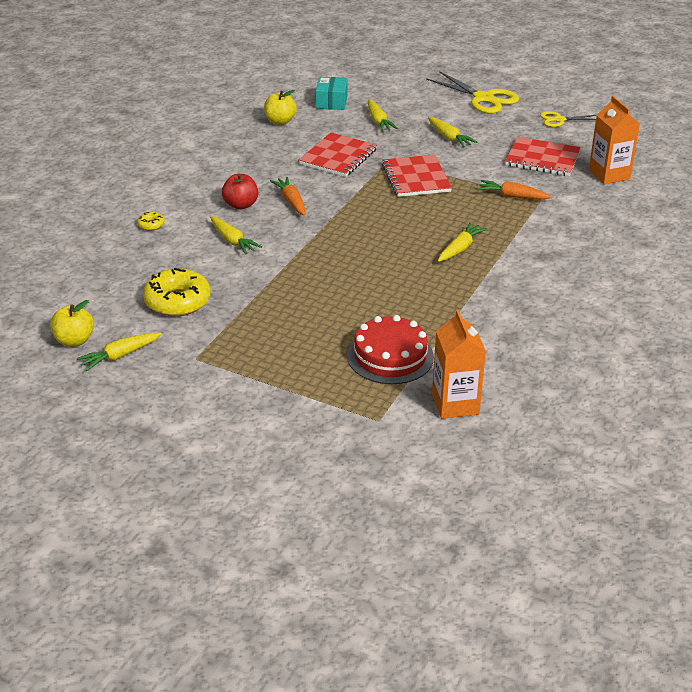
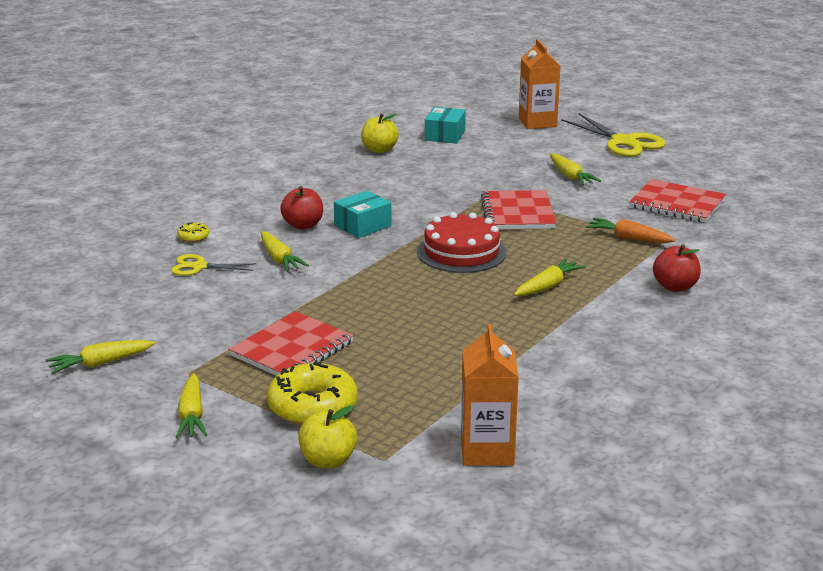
camera: 10 degrees right, 10 degrees down
(74, 341) = (55, 344): yellow apple -> yellow apple (328, 461)
(177, 301) = (191, 314): yellow donut -> yellow donut (313, 407)
(291, 201) = (362, 226): orange carrot -> turquoise box
(338, 157) = (433, 187): red notebook -> red notebook (292, 349)
(378, 121) = (492, 156): yellow carrot -> yellow carrot (192, 415)
(390, 356) = (423, 391): red cake -> red cake (461, 252)
(559, 120) = (709, 167): yellow scissors -> yellow scissors (199, 267)
(560, 240) = (675, 287): none -> red apple
(609, 174) = (755, 224): orange carton -> orange carton (537, 122)

